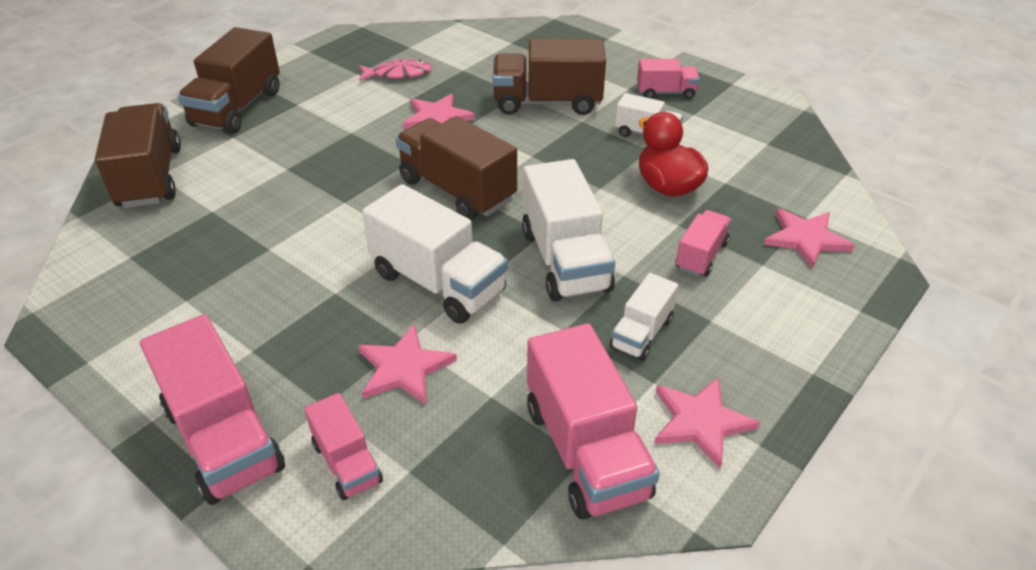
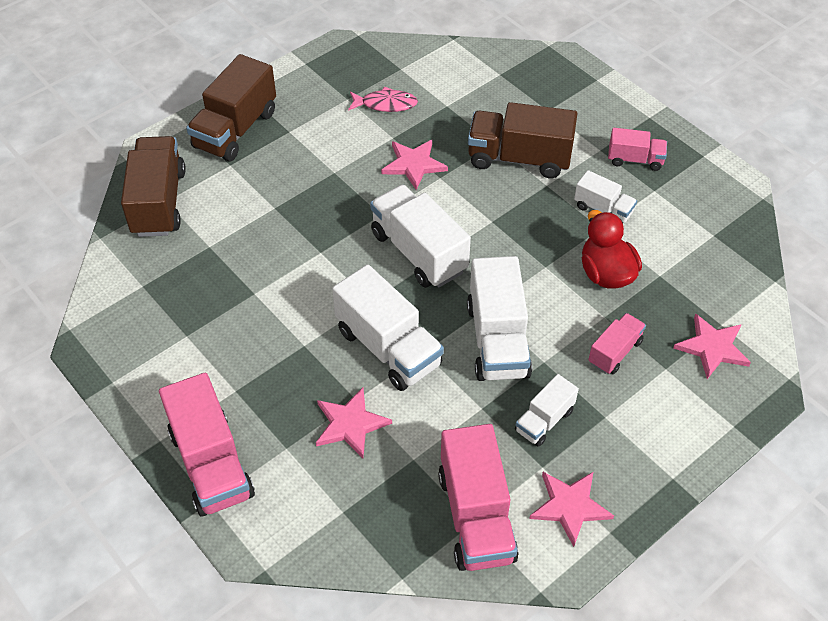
camera: 10 degrees right, 10 degrees up
(347, 463) = (299, 498): pink truck -> none
(457, 190) = (419, 252): brown truck -> white truck

